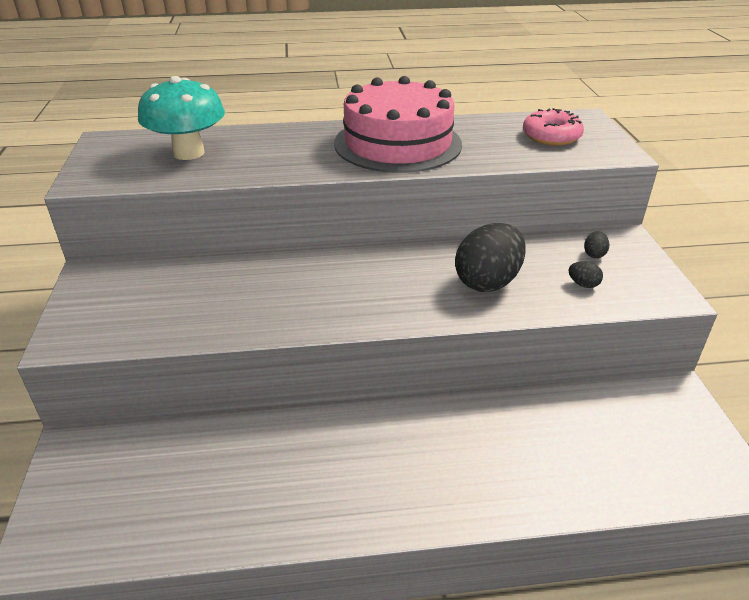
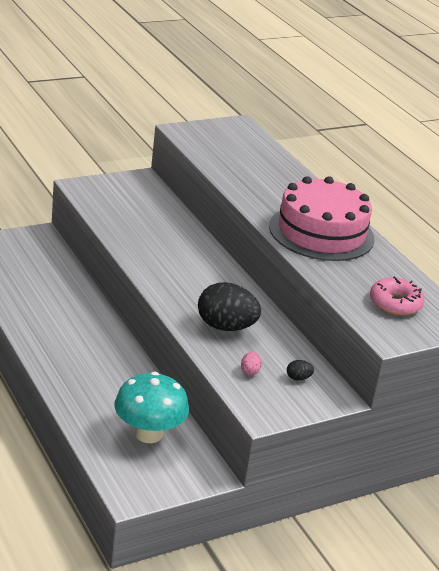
camera: 65 degrees right, 5 degrees down
(189, 153) = (242, 155): turquoise mushroom -> turquoise mushroom (148, 434)
(583, 284) = (250, 371): black egg -> pink egg

